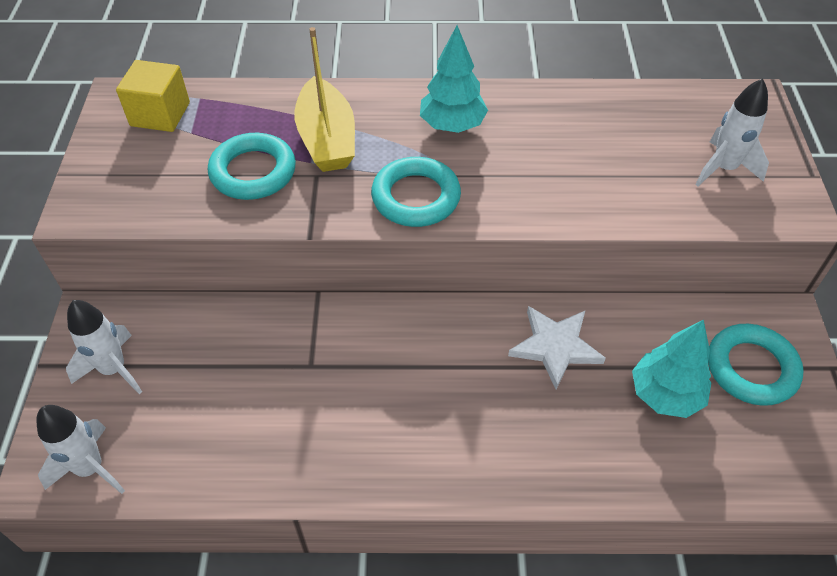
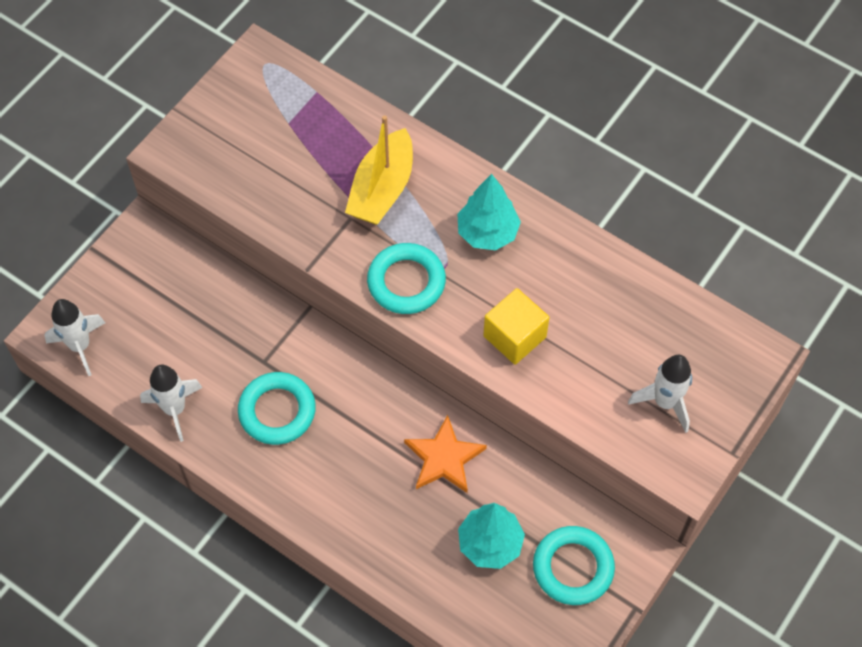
camera: 35 degrees right, 10 degrees up
(114, 369) = (135, 281): white rocket -> white rocket (175, 409)
(160, 114) = (277, 91): yellow cube -> yellow cube (514, 336)
(253, 172) = (307, 188): turquoise ring -> turquoise ring (277, 411)
(555, 347) = (444, 458): white star -> orange star

